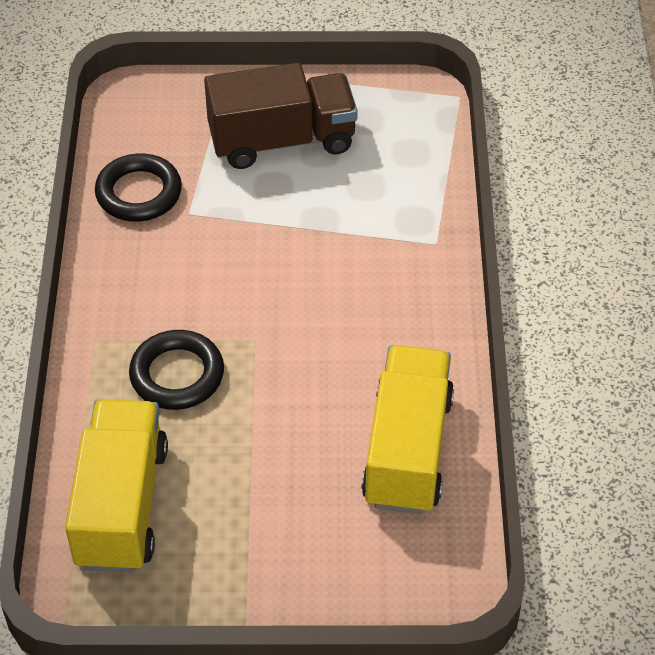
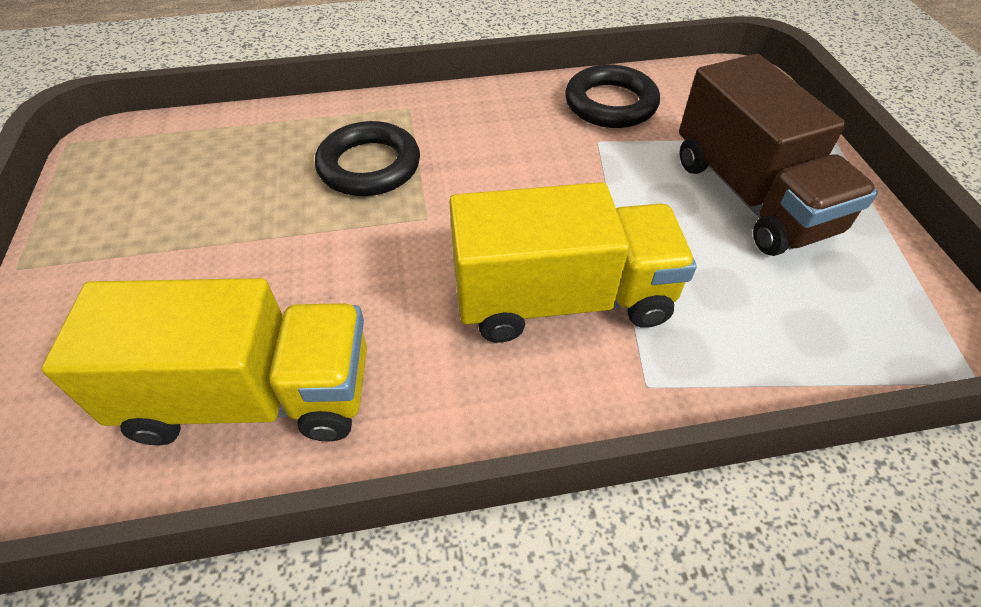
camera: 80 degrees right, 0 degrees up
(121, 505) = (202, 155): yellow truck -> yellow truck (562, 299)

